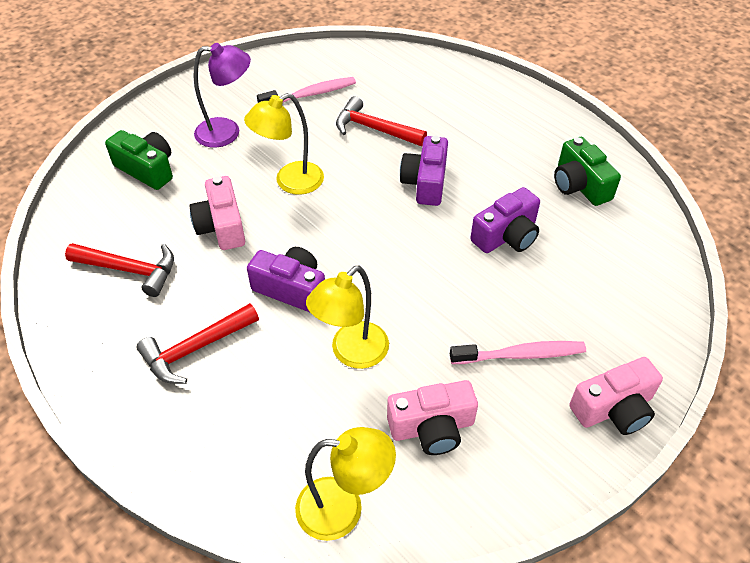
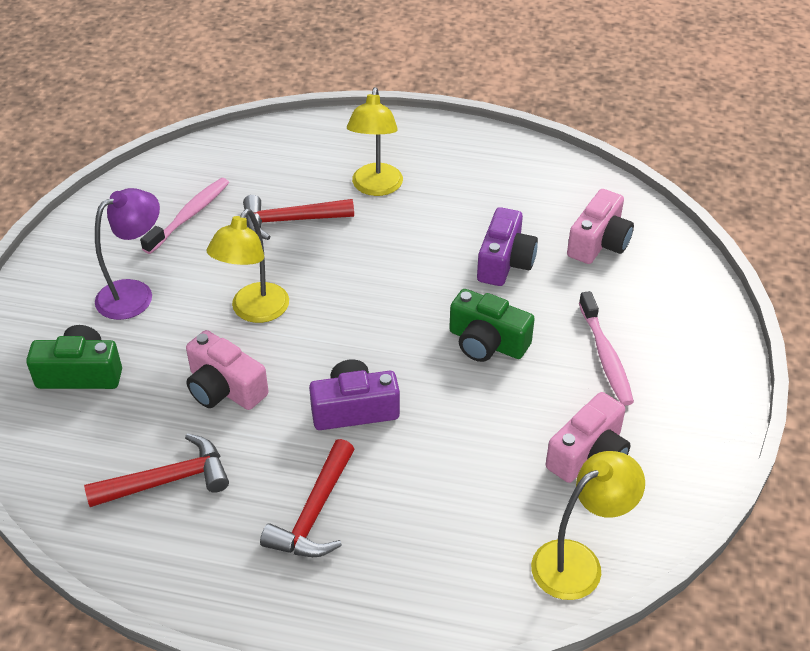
camera: 35 degrees left, 5 degrees down
(351, 353) = (464, 434): yellow lamp -> yellow lamp (376, 187)
(425, 182) = (388, 249): purple camera -> none
(521, 355) = (605, 356): pink toothbrush -> pink toothbrush turned 120 degrees clockwise
(579, 185) = (526, 187): green camera -> green camera (487, 342)
(614, 408) = (711, 359): pink camera -> pink camera (599, 242)

